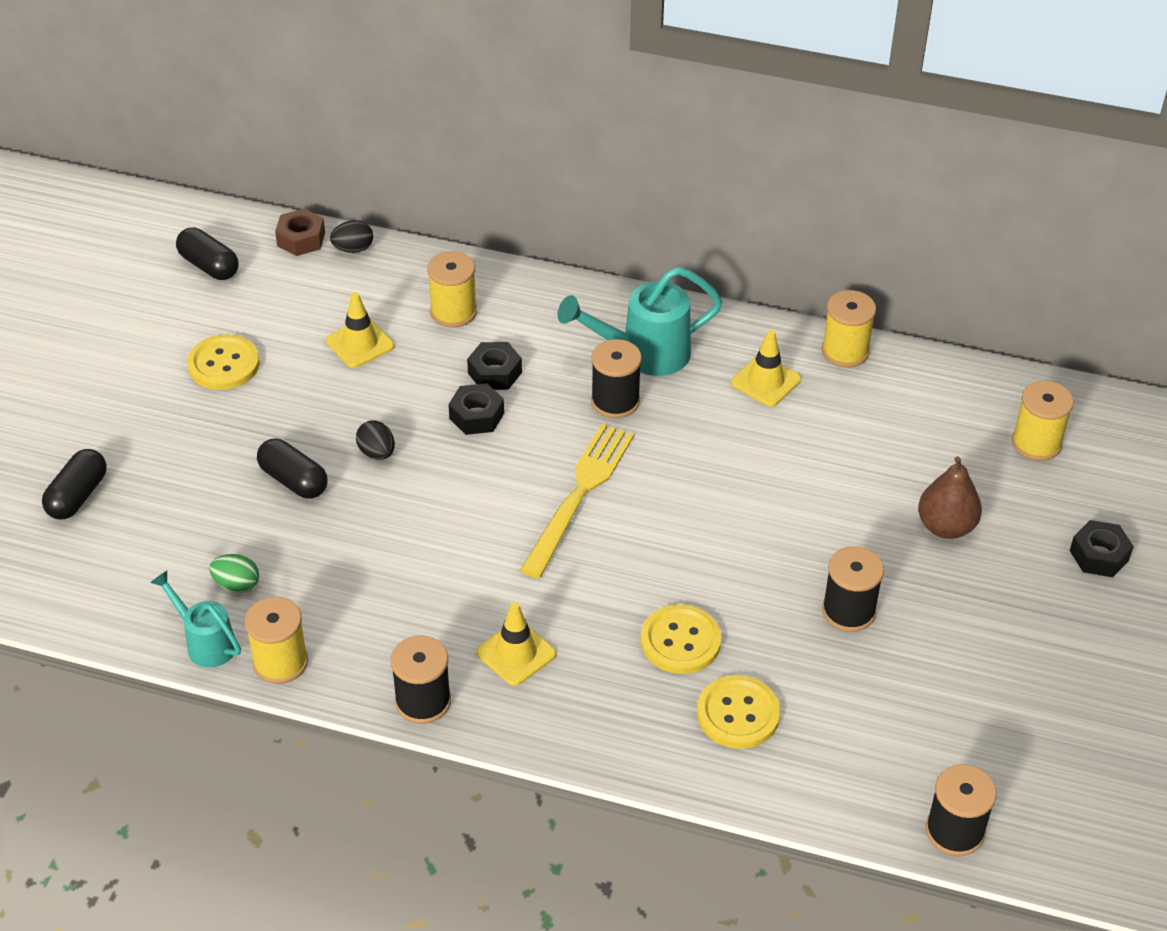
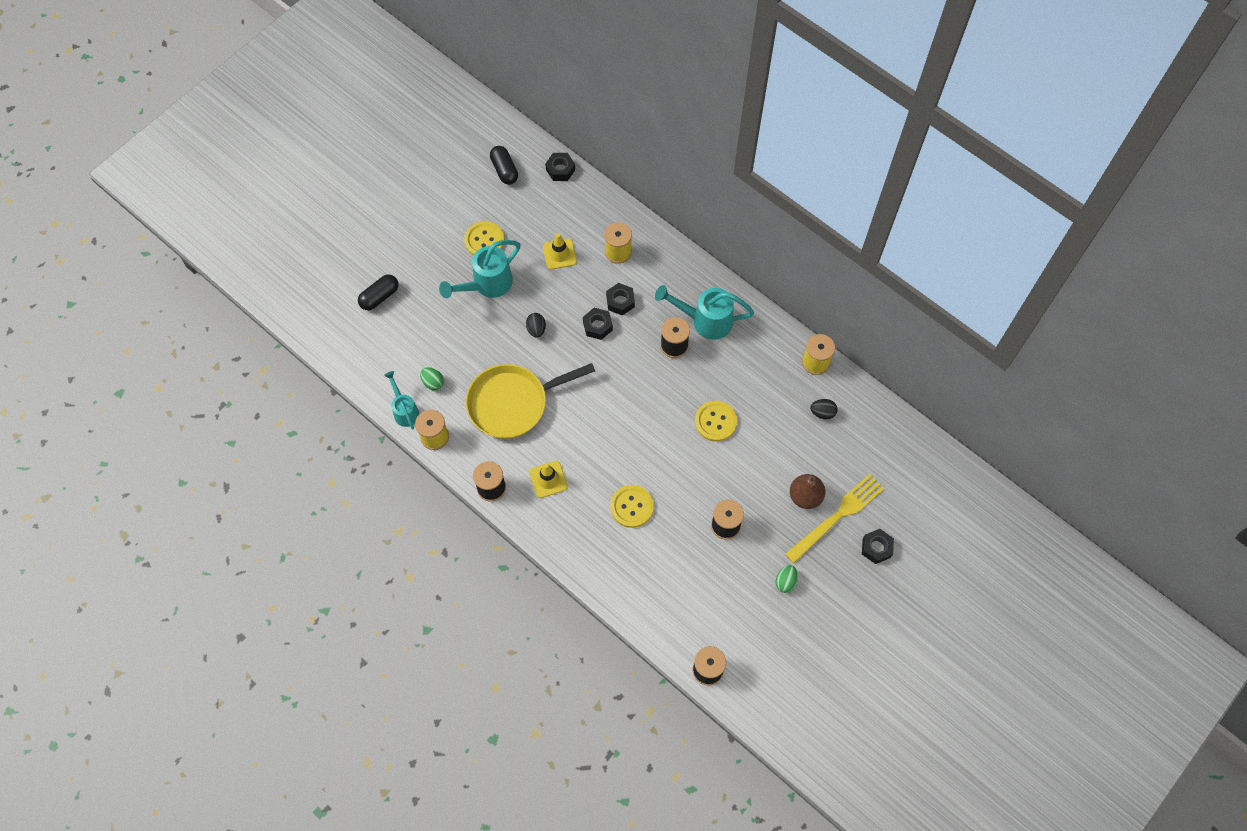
camera: 25 degrees right, 20 degrees up
(259, 421) = (486, 285): none -> turquoise watering can
(293, 480) = (487, 330): black capsule -> none
(301, 239) = (560, 170): brown nut -> black nut
(353, 249) = (585, 187): black egg -> black egg (822, 413)
(393, 566) = (513, 403): none -> yellow pan
(579, 495) = (625, 398): yellow fork -> yellow fork (837, 516)
(738, 714) = (638, 560): yellow button -> yellow button (715, 422)
(766, 381) = (761, 365): yellow traffic cone -> none
(994, 653) = (785, 582): none -> green egg
(1036, 443) = (885, 464): yellow spool -> none

